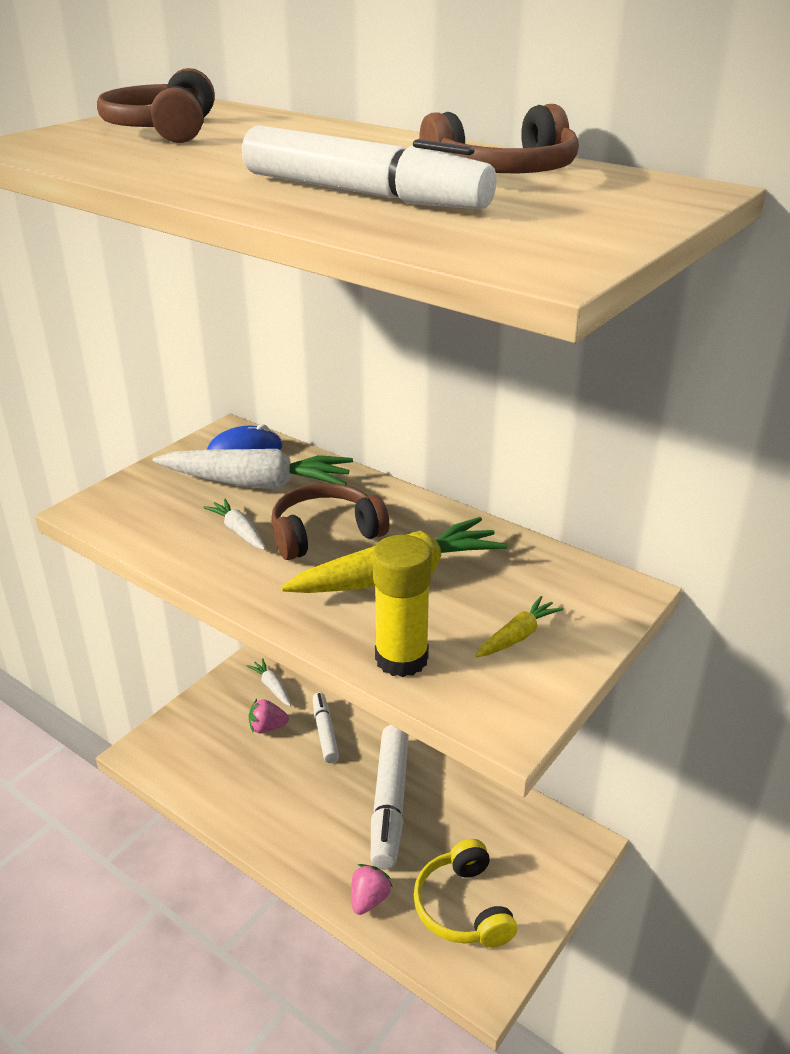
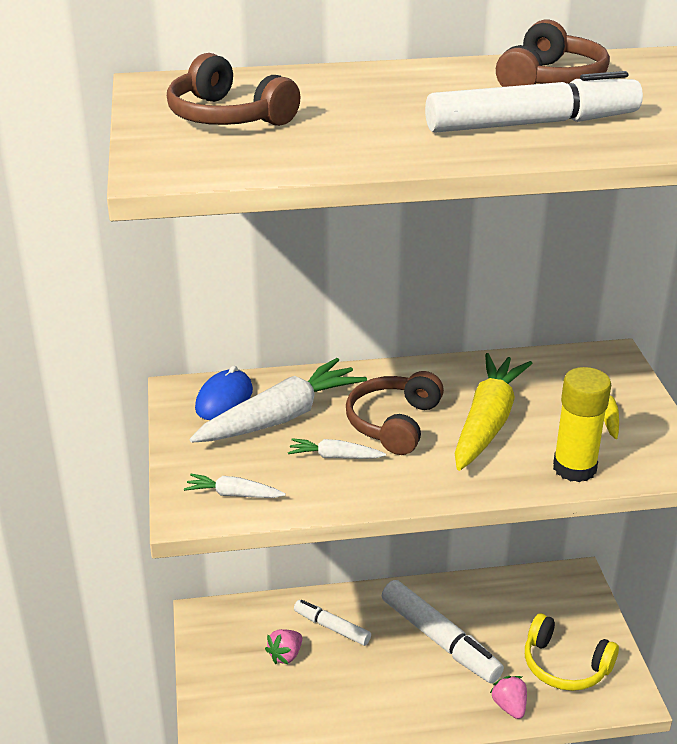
camera: 45 degrees left, 0 degrees up
(272, 687) = (245, 625): white carrot -> white carrot (233, 494)

